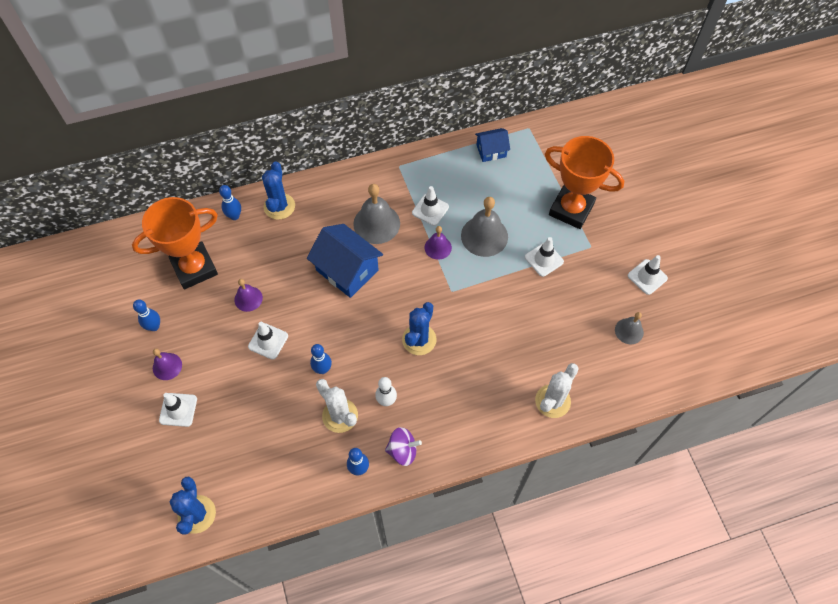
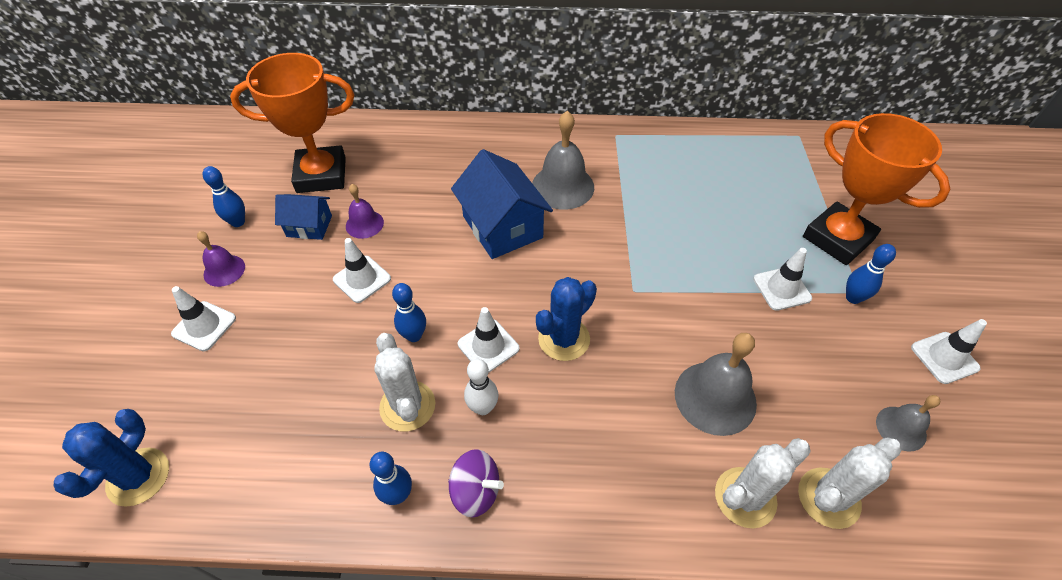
camera: 20 degrees right, 10 degrees down
(234, 216) = (396, 136): blue bowling pin -> blue bowling pin (853, 298)
(279, 206) = (453, 139): blue cactus -> none
(430, 210) = (638, 189): white traffic cone -> white traffic cone (488, 346)
(438, 247) = (633, 233): purple bell -> none
(484, 236) = (702, 237): grey bell -> grey bell (715, 397)
(491, 151) = (741, 147): blue house -> blue house (309, 226)
(597, 385) = (828, 498): none -> white cactus

